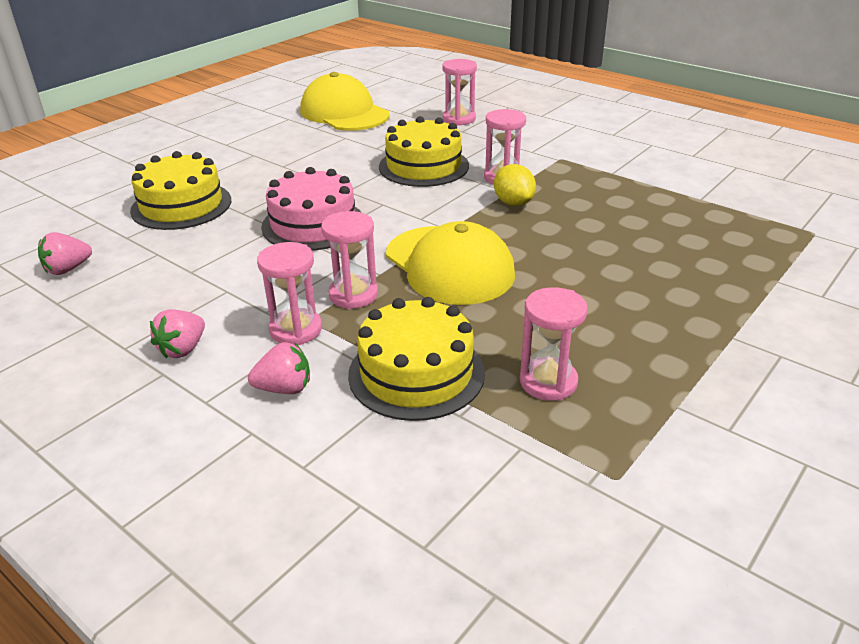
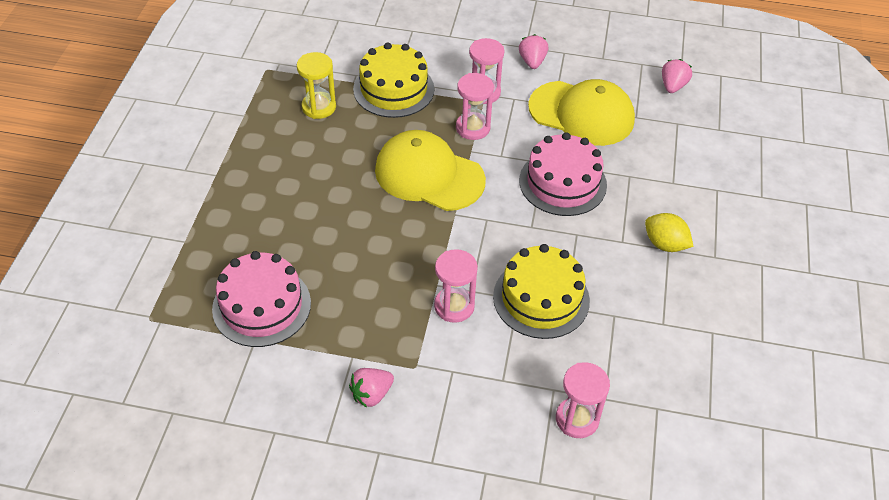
camera: 150 degrees right, 15 degrees up
(181, 205) = (684, 167): yellow cake -> none
(284, 388) = (455, 59): pink strawberry -> pink strawberry (371, 394)
(344, 113) = (717, 380): yellow cap -> yellow cap (582, 113)
(513, 203) = (423, 268): yellow lemon -> yellow lemon (665, 244)
(548, 382) = (319, 107): pink hourglass -> yellow hourglass
(689, 216) = (261, 306): none -> pink cake

